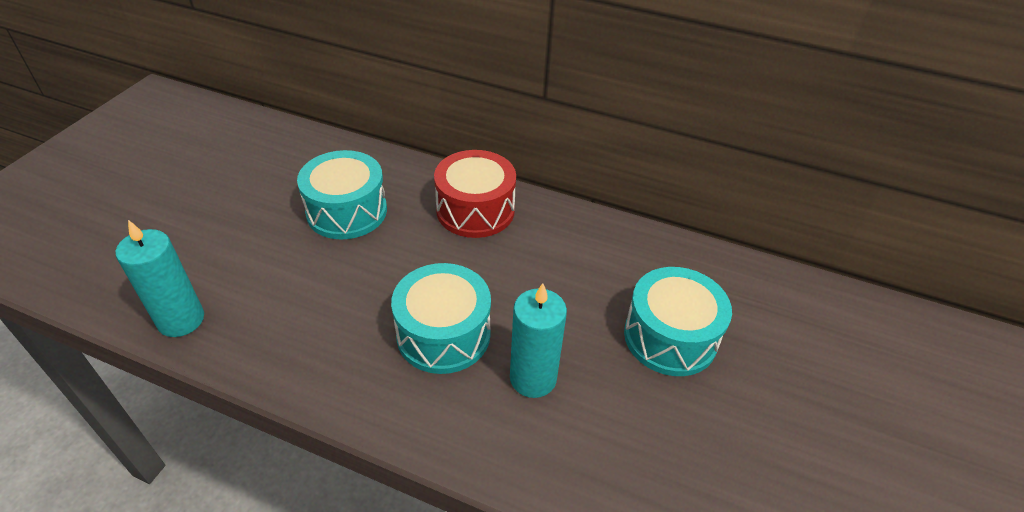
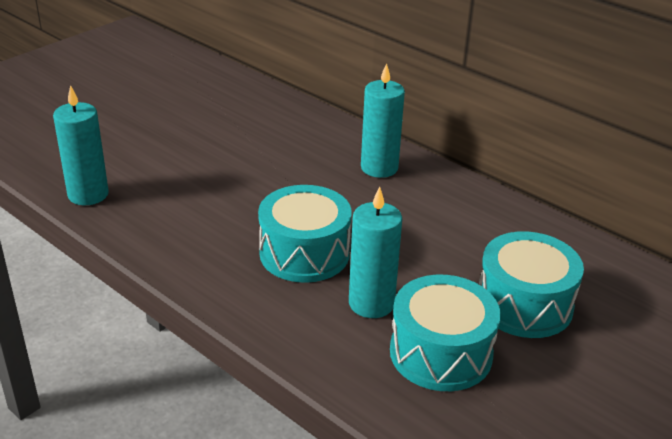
camera: 20 degrees right, 10 degrees down
(347, 211) = (259, 146): turquoise drum -> turquoise drum (440, 353)
(475, 210) = (379, 168): red drum -> turquoise candle

